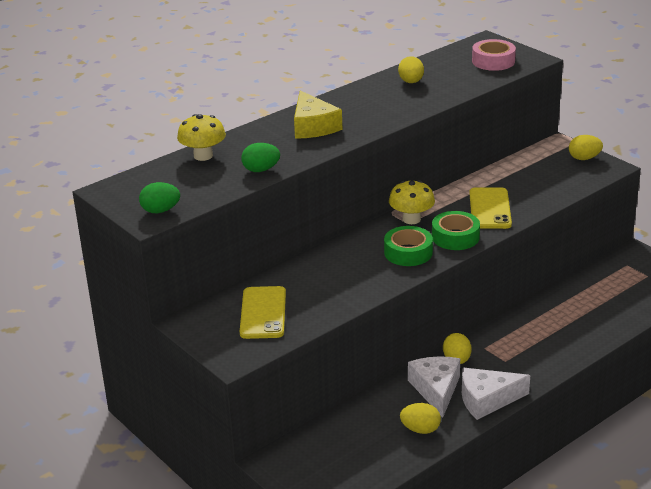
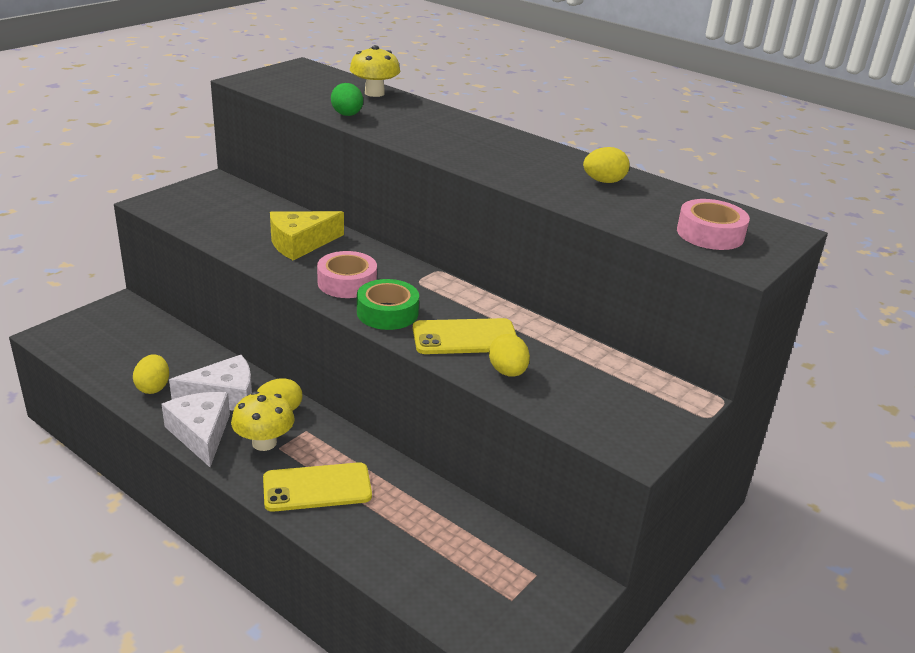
camera: 75 degrees right, 0 degrees up
(160, 210) = (262, 83): green egg -> none
(263, 313) = (226, 211): yellow phone -> yellow phone (317, 487)
(313, 126) = (455, 134): yellow cheese -> yellow cheese (300, 243)
(408, 252) = (347, 283): green tape -> pink tape
(411, 219) = (424, 283): yellow mushroom -> yellow mushroom (264, 442)
(584, 158) = (651, 423): yellow egg -> yellow egg (507, 372)

